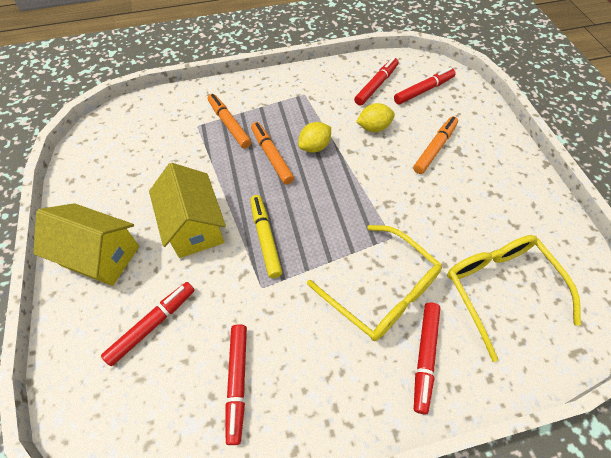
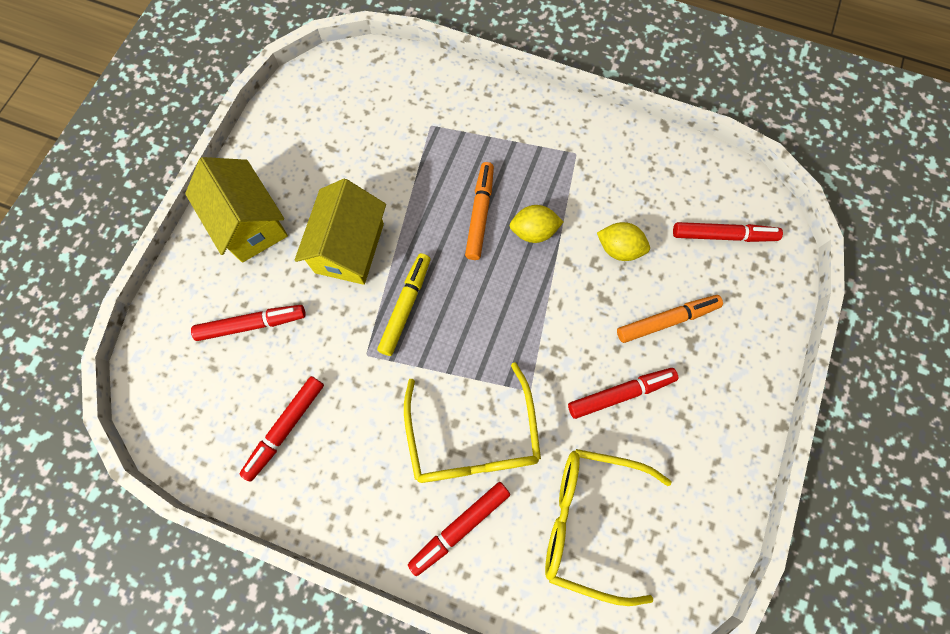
camera: 35 degrees right, 15 degrees up
(229, 124) = (464, 145): orange marker -> none
(376, 85) = (670, 193): red marker -> red marker (620, 393)
(499, 289) = (590, 520): yellow glasses -> yellow glasses turned 90 degrees counterclockwise

